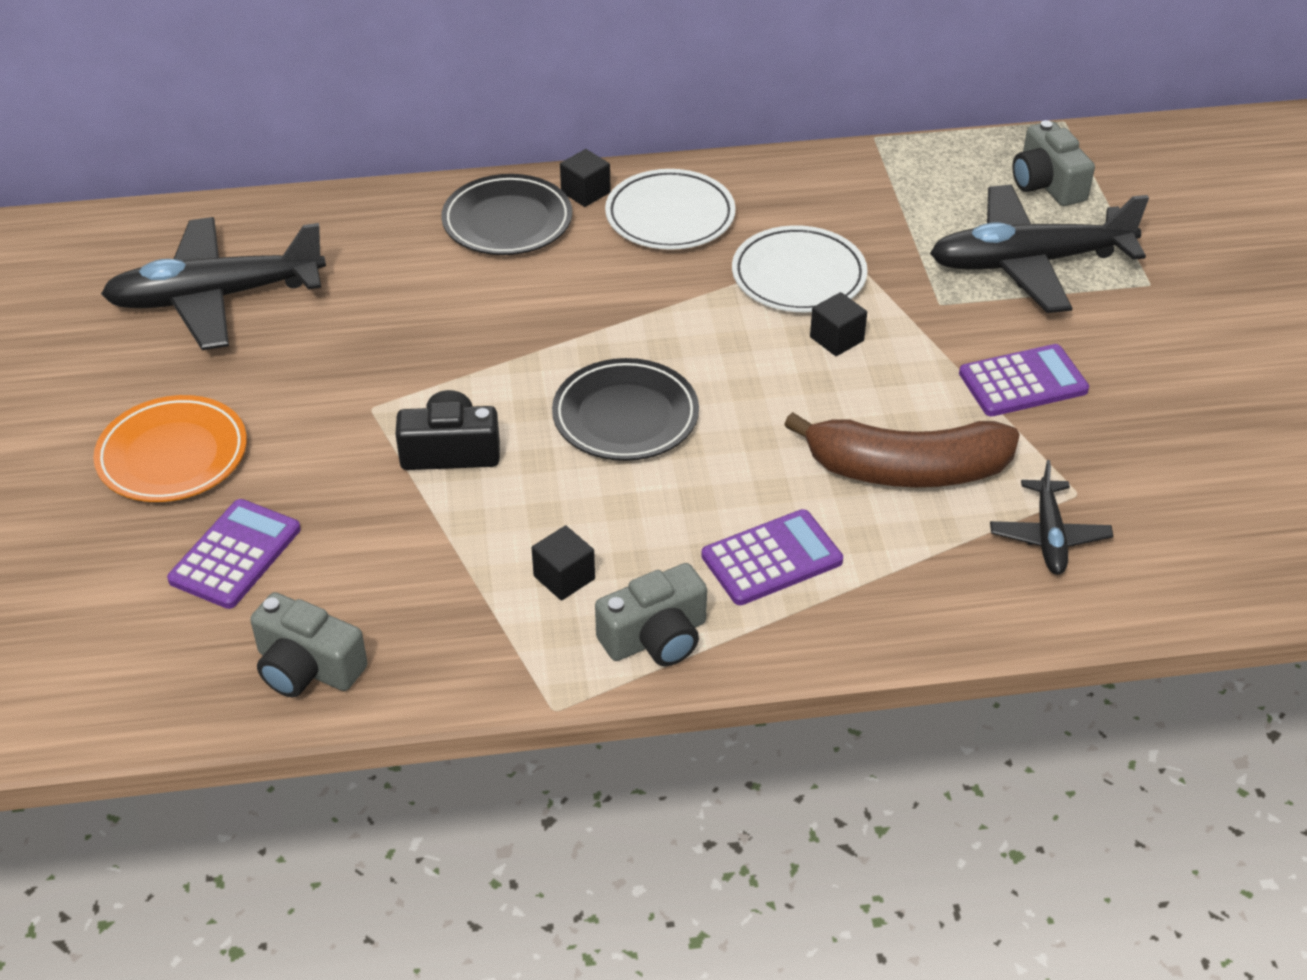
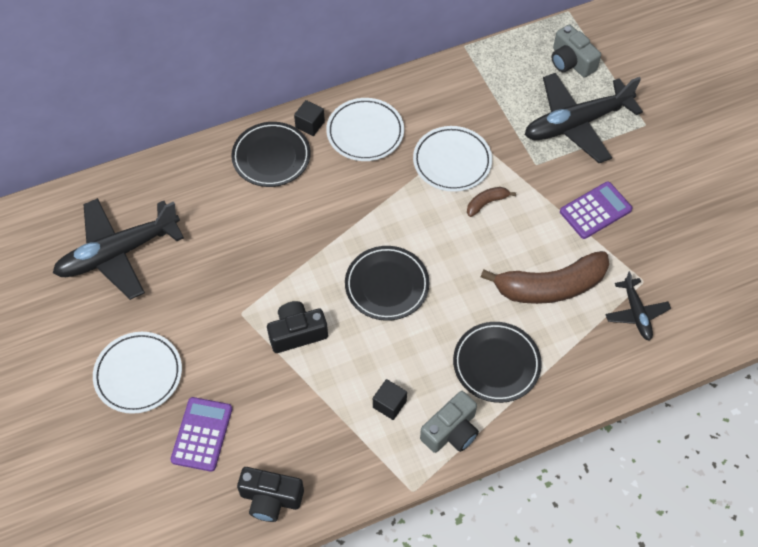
camera: 15 degrees left, 15 degrees up
(173, 455) = (138, 374): orange plate -> white plate
(307, 667) = (270, 498): grey camera -> black camera
(772, 559) = (496, 364): purple calculator -> black plate
(836, 339) = (486, 203): black cube -> brown banana

